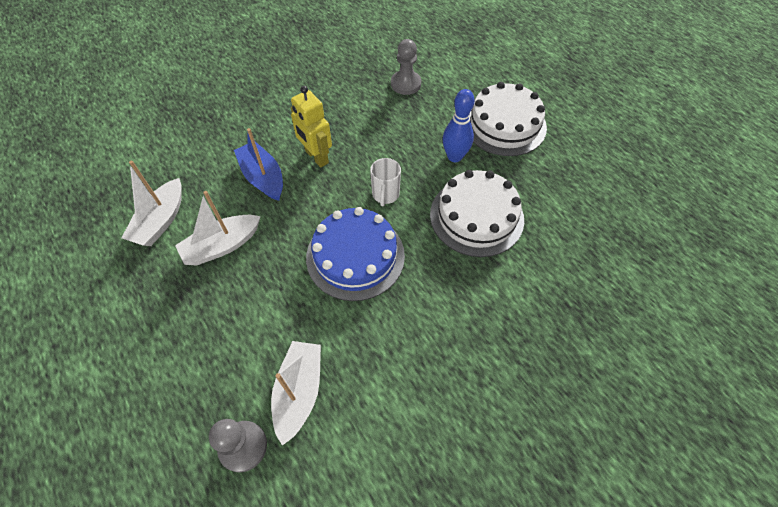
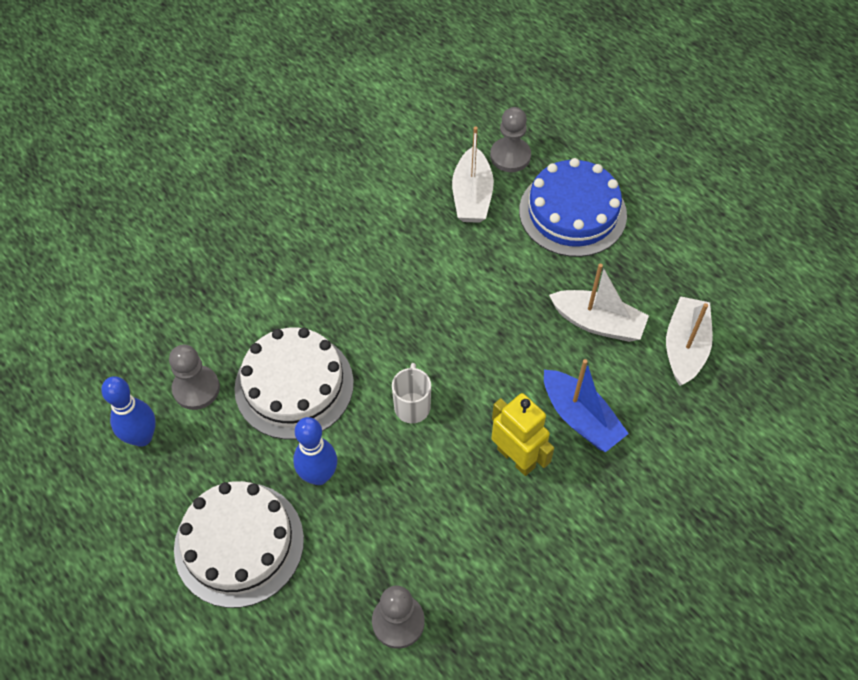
camera: 175 degrees right, 0 degrees up
(222, 246) = (597, 323): white boat -> white boat turned 60 degrees clockwise
(355, 256) = (439, 323): blue cake -> blue cake (572, 212)
(554, 220) = (196, 388): none -> grey pawn
(587, 189) = (142, 437): none -> blue bowling pin

